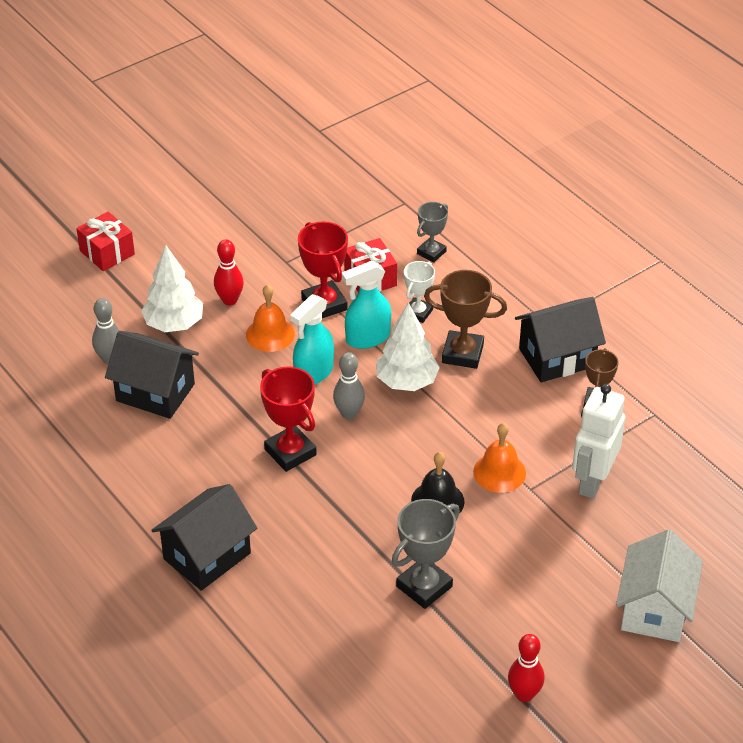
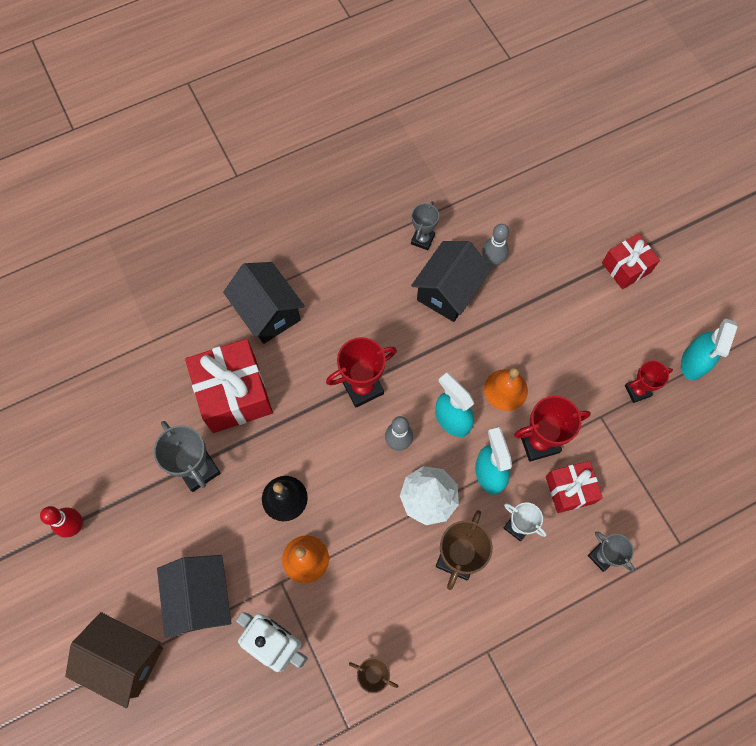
camera: 100 degrees right, 25 degrees up
(86, 423) = (422, 239): none -> grey trophy
(174, 324) = (528, 313): white tree -> none
(213, 200) = (693, 363): none -> turquoise spray bottle
(229, 300) = (553, 361): red bowling pin -> none
(252, 237) = (637, 391): none -> red trophy
(322, 570) = (234, 394): none -> red gift
(557, 357) = (438, 649): black house -> black house (201, 598)
(654, 609) = (125, 659): white house -> brown house

